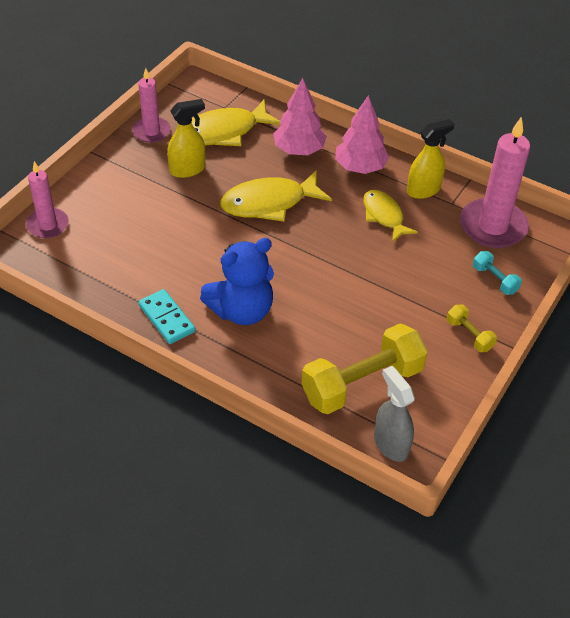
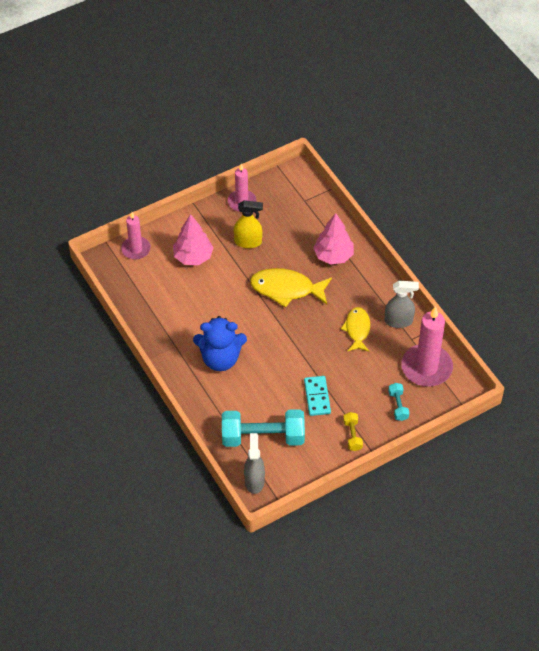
camera: 30 degrees right, 5 degrees up
(167, 318) = (172, 345): turquoise domino -> turquoise domino (317, 397)
(224, 132) = (291, 221): yellow fish -> none
(360, 167) = (367, 286): pink tree -> pink tree (193, 257)
(362, 383) = (263, 437): yellow dumbbell -> turquoise dumbbell
(423, 190) = (399, 321): yellow spray bottle -> grey spray bottle

